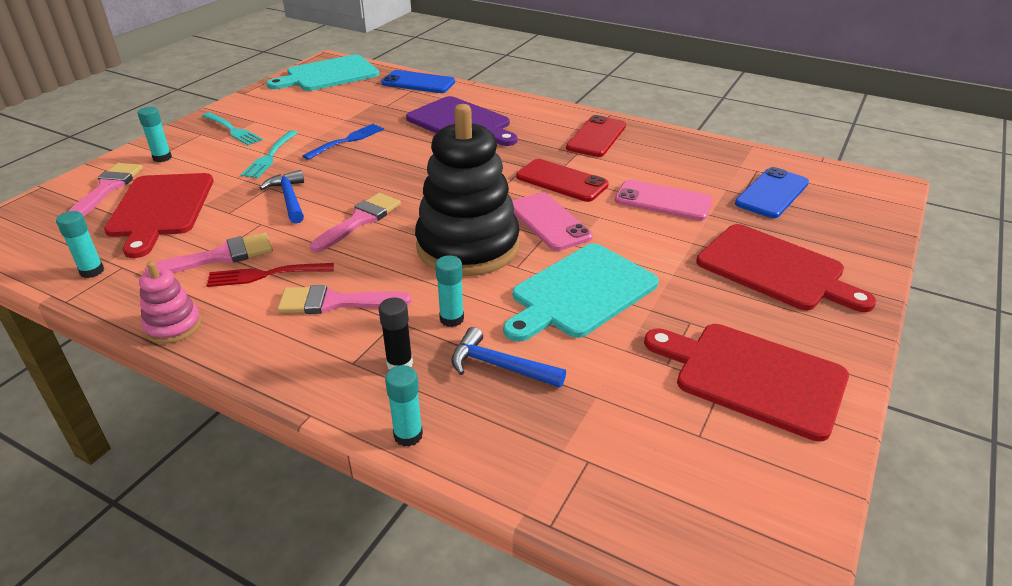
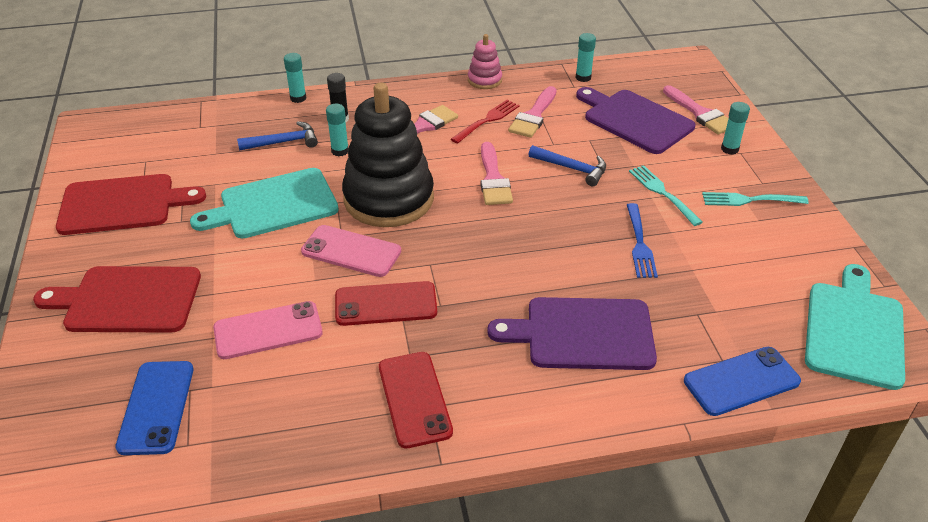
camera: 140 degrees right, 5 degrees up
(160, 209) = (634, 120): red cutting board -> purple cutting board
(580, 293) = (273, 205): turquoise cutting board -> turquoise cutting board turned 120 degrees counterclockwise

